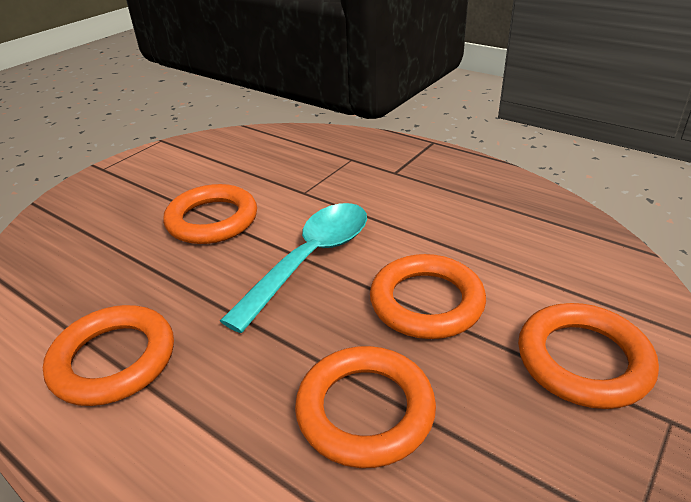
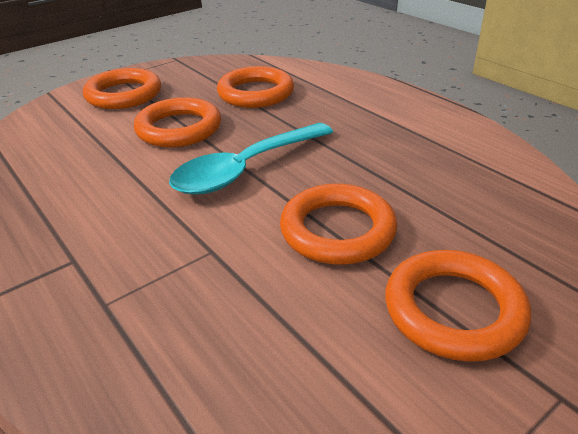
camera: 165 degrees left, 0 degrees up
(113, 360) = (409, 129): orange ring -> orange ring (453, 310)

